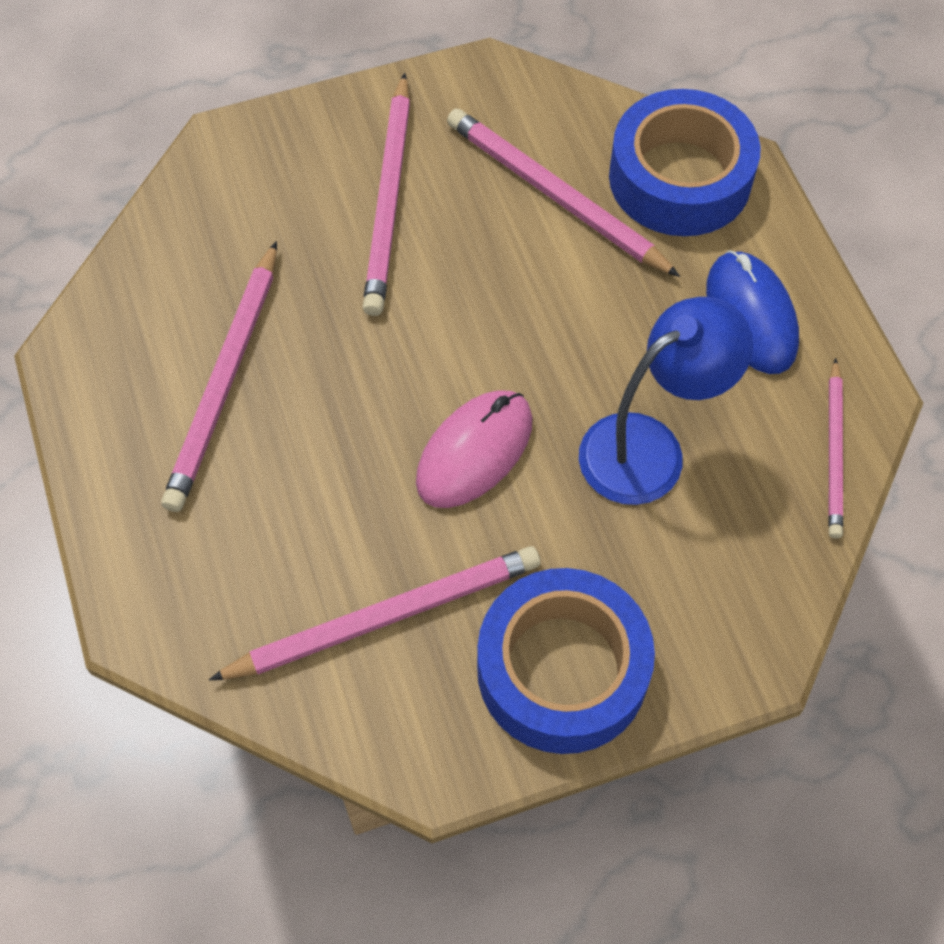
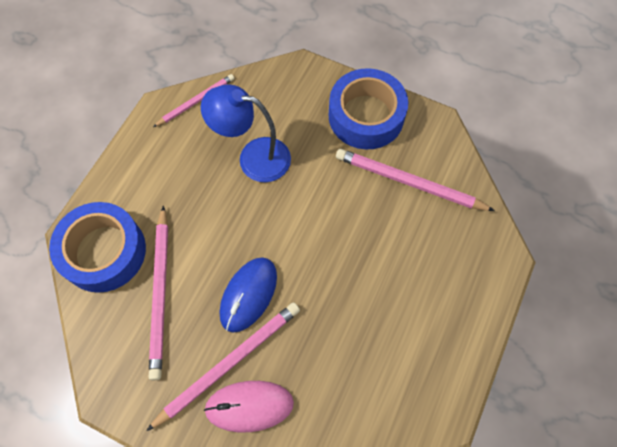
camera: 135 degrees left, 5 degrees up
(225, 380) = (386, 335): pink pencil -> none
(474, 451) = (317, 212): pink mouse -> pink mouse (249, 406)
(751, 316) = (157, 170): blue mouse -> blue mouse (248, 295)

